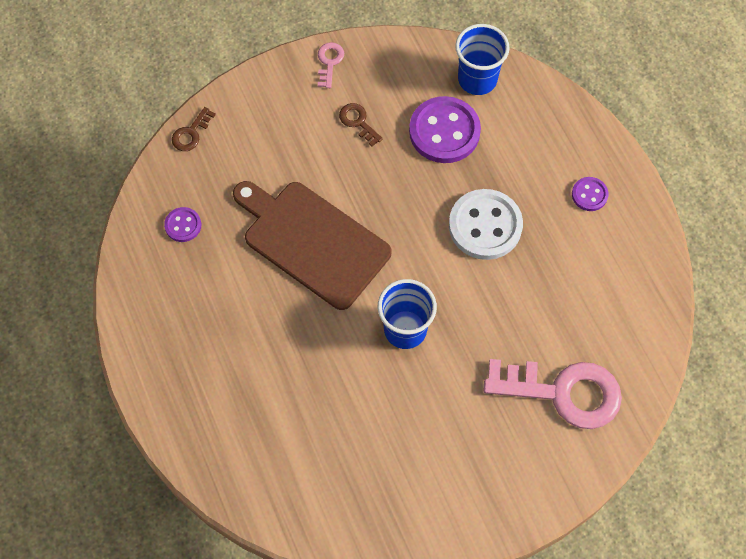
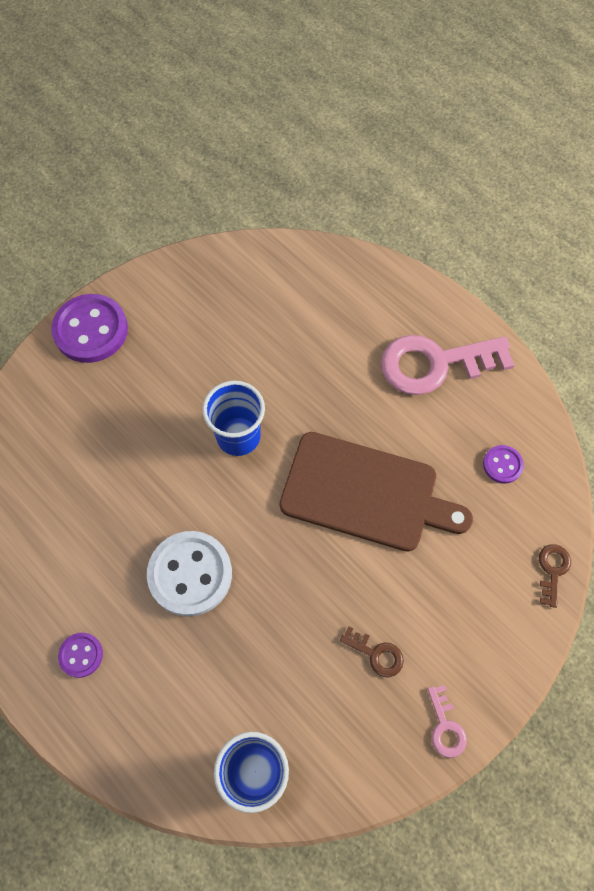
camera: 160 degrees right, 0 degrees up
(444, 131) = (272, 678): purple button -> purple button (91, 330)
(563, 392) = (68, 428): pink key -> pink key (435, 364)

